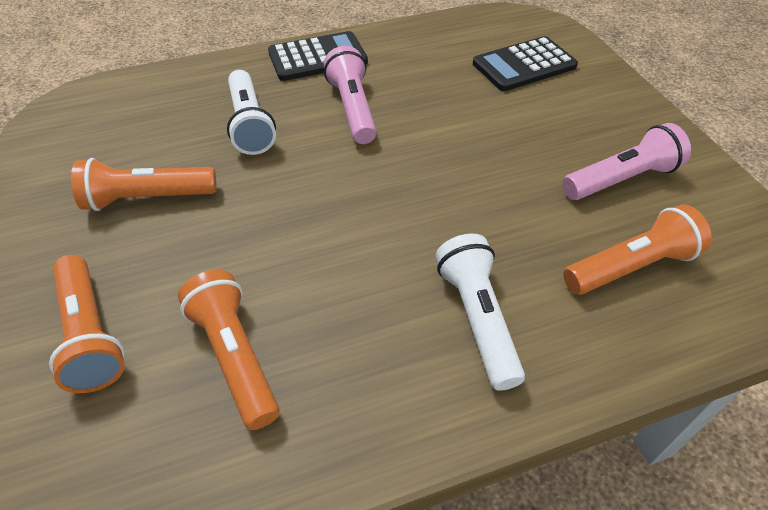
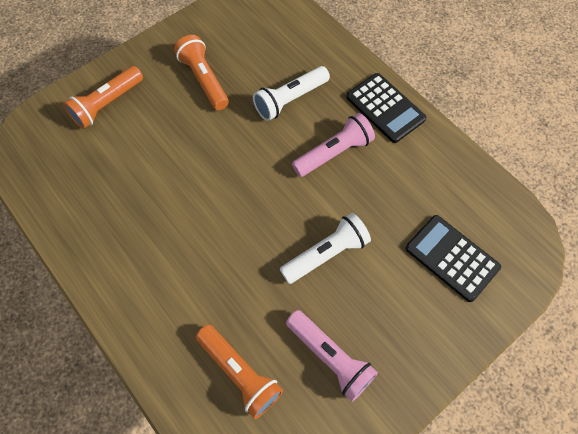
camera: 70 degrees right, 15 degrees up
(235, 356) = (110, 172): orange flashlight -> none
(477, 319) = (167, 284): white flashlight -> white flashlight (326, 254)

